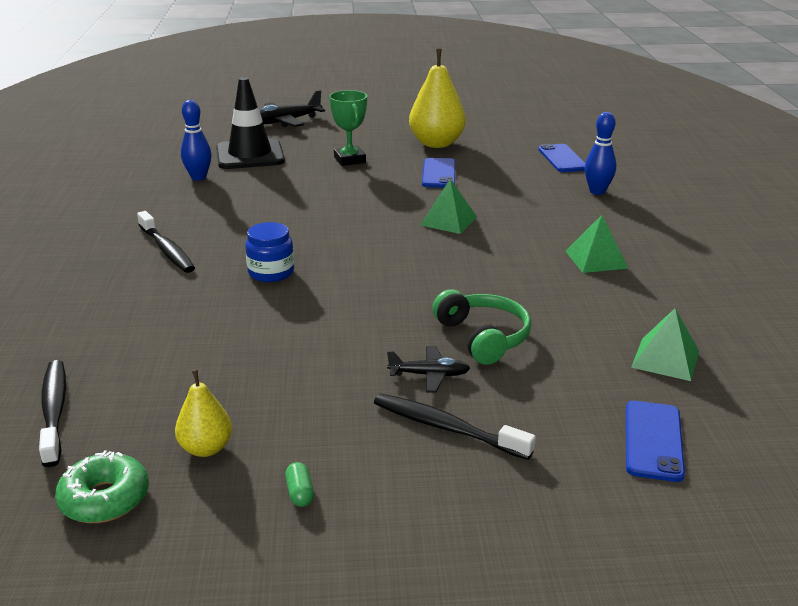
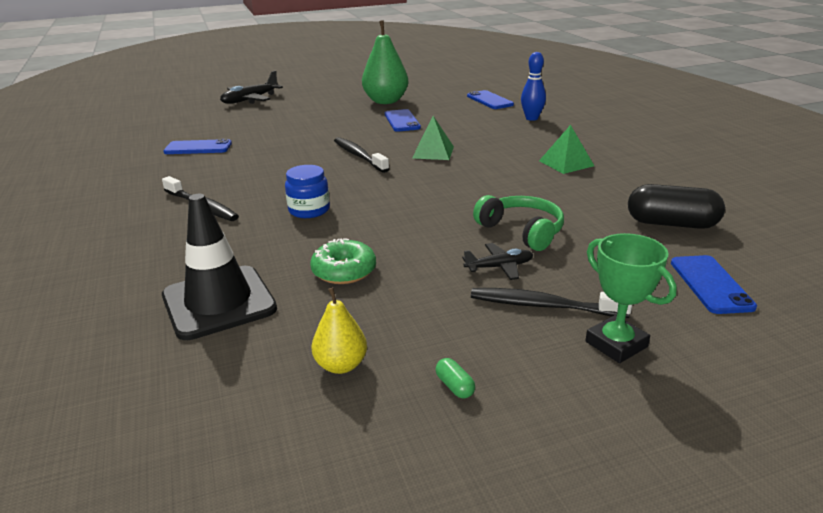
camera: 15 degrees left, 0 degrees up
(54, 411) = (167, 361): black toothbrush -> black toothbrush (359, 156)
(105, 499) = (267, 433): green donut -> green donut (344, 271)
(198, 177) = (198, 148): blue bowling pin -> blue phone
(250, 155) = (234, 126): black traffic cone -> black traffic cone (219, 302)
(349, 160) = (322, 120): green trophy -> green trophy (616, 344)
(436, 143) = (386, 101): yellow pear -> green pear
(665, 359) = (671, 224): green pyramid -> black capsule

